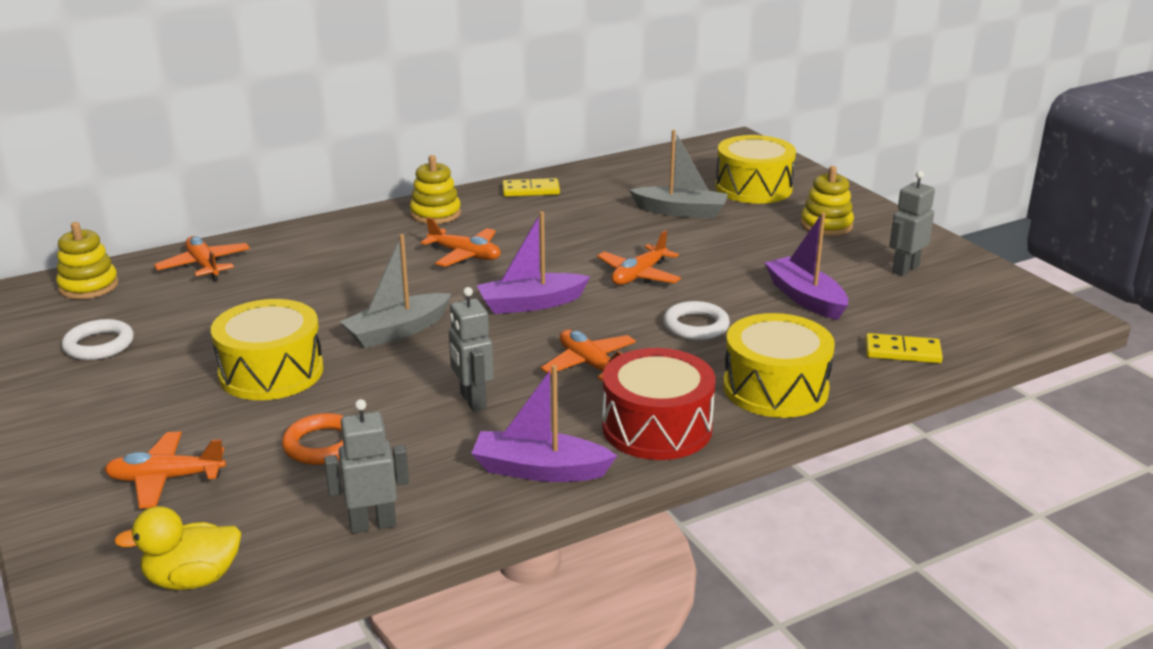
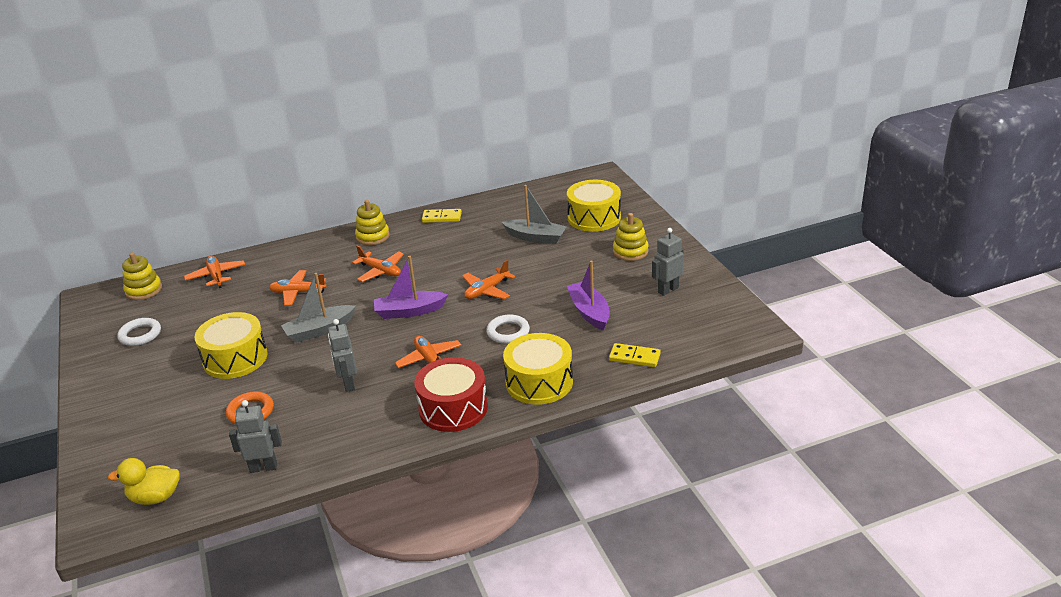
camera: 10 degrees right, 5 degrees up
(165, 479) = (156, 431): orange plane -> orange plane (298, 293)
(539, 470) = (371, 435): purple boat -> none

